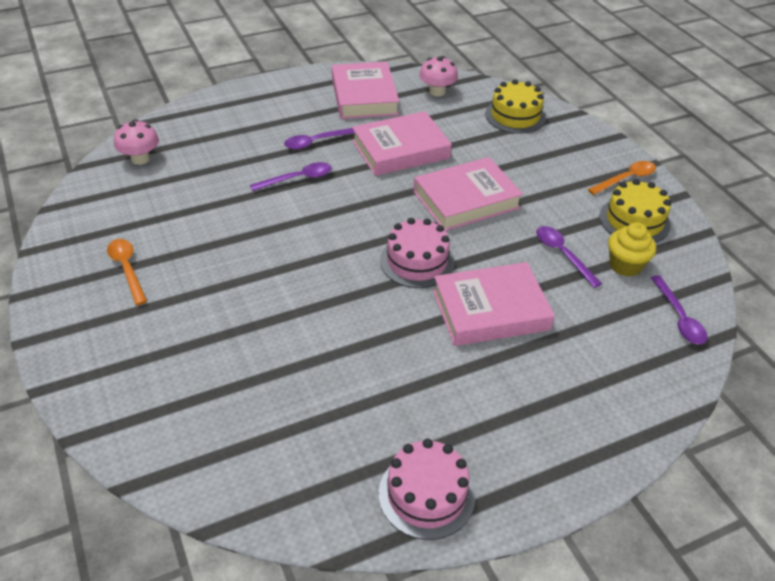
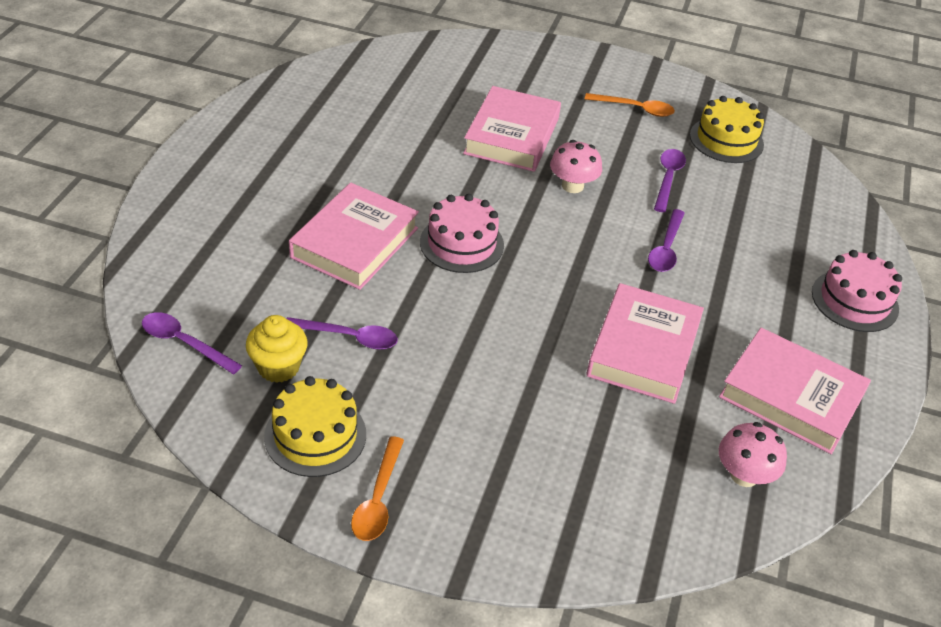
camera: 130 degrees right, 0 degrees up
(140, 159) = (798, 179): pink mushroom -> pink mushroom (572, 186)
(316, 142) = (722, 298): purple spoon -> purple spoon (668, 178)
(426, 494) = (267, 114): pink cake -> pink cake (854, 300)
(466, 200) = (504, 335): pink book -> pink book (512, 136)
(515, 116) = (611, 509): yellow cake -> yellow cake (726, 140)

